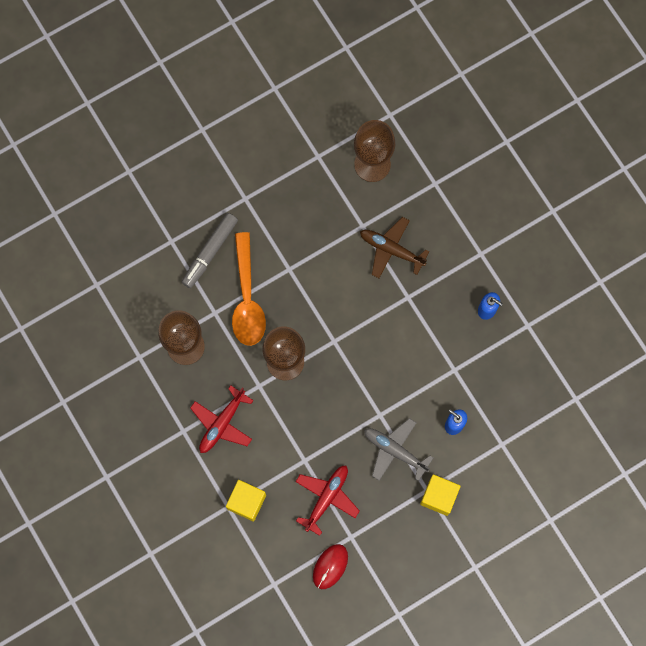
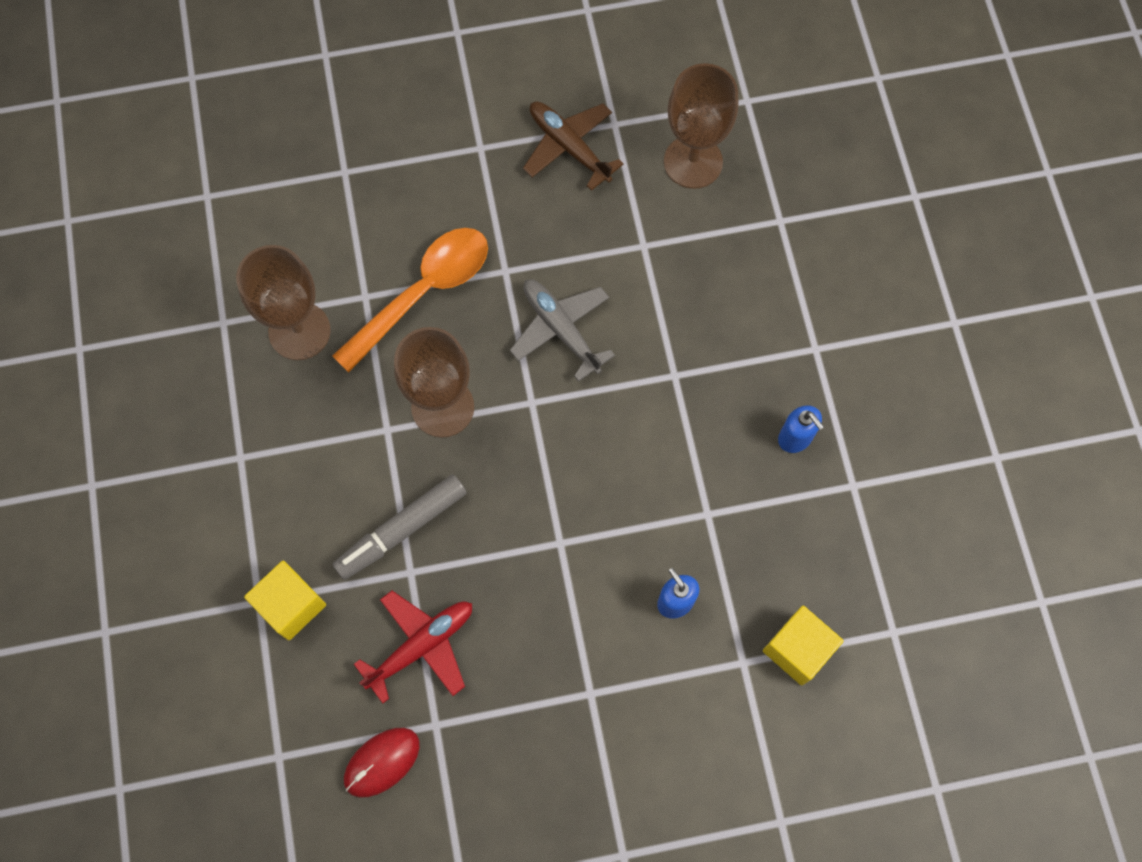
camera: 20 degrees right, 5 degrees down
(210, 252) = (395, 206): grey marker -> grey marker (402, 530)
(222, 423) = (305, 467): red plane -> none
(247, 298) = (423, 292): orange spoon -> orange spoon turned 150 degrees counterclockwise
(391, 250) = (675, 295): brown plane -> brown plane (569, 147)
(395, 451) = (562, 609): grey plane -> grey plane (561, 329)
(439, 496) = (606, 711): yellow cube -> yellow cube (798, 649)

